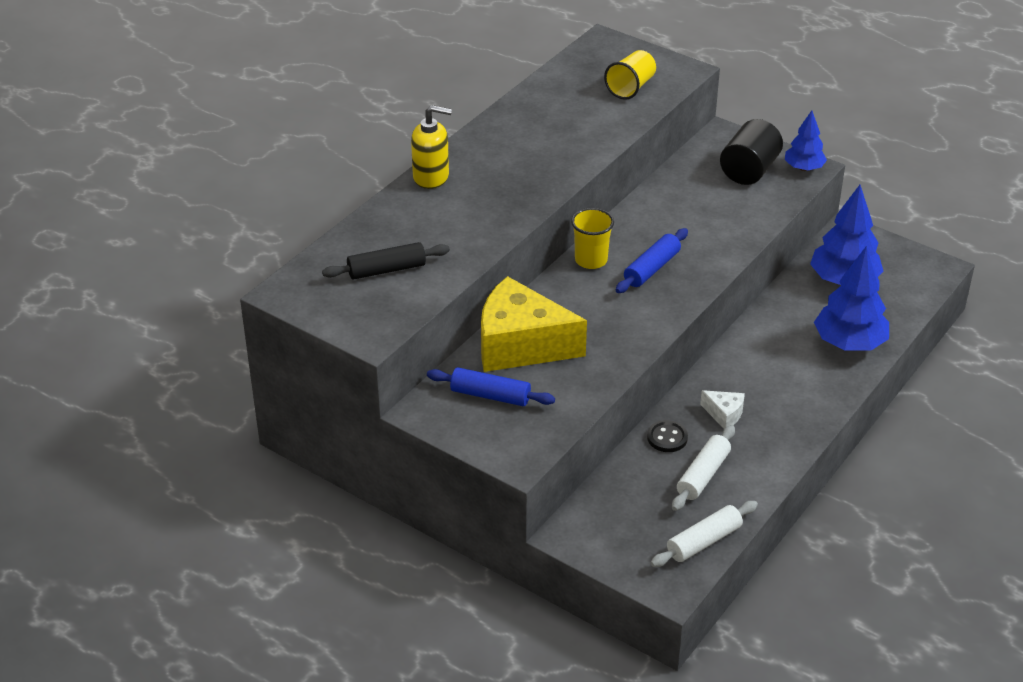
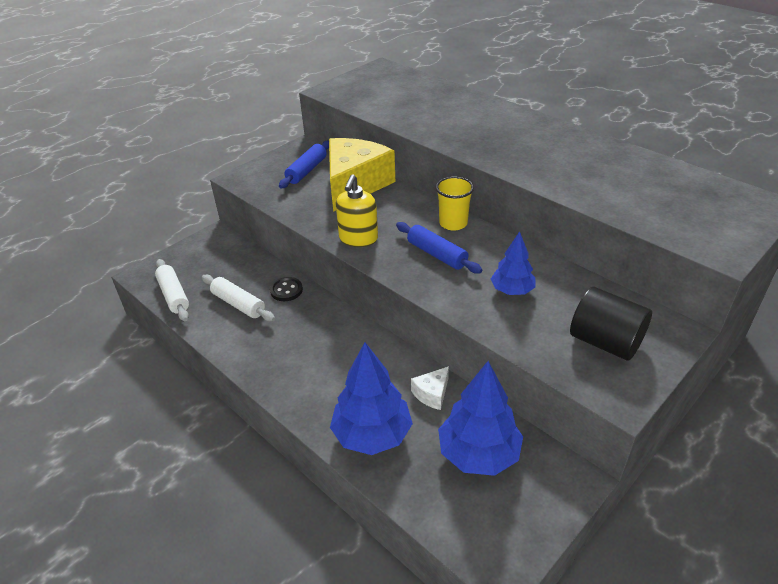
camera: 100 degrees right, 0 degrees up
(387, 270) = (395, 95): black rolling pin -> none
(431, 177) = (507, 112): yellow soap dispenser -> yellow soap dispenser (358, 239)
(631, 87) = (672, 213): yellow cup -> none
(724, 414) = (301, 326): white cheese -> white cheese (432, 394)
(803, 168) = (617, 391): blue tree -> blue tree (512, 290)

